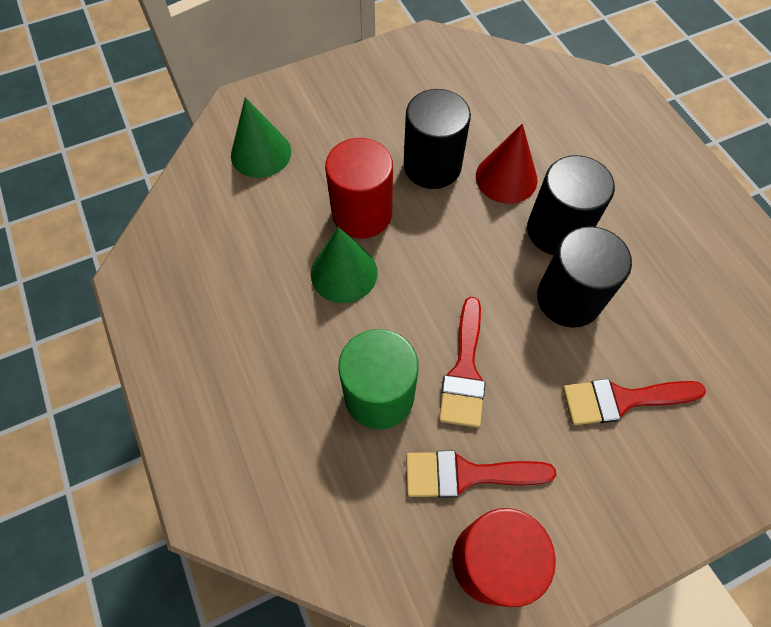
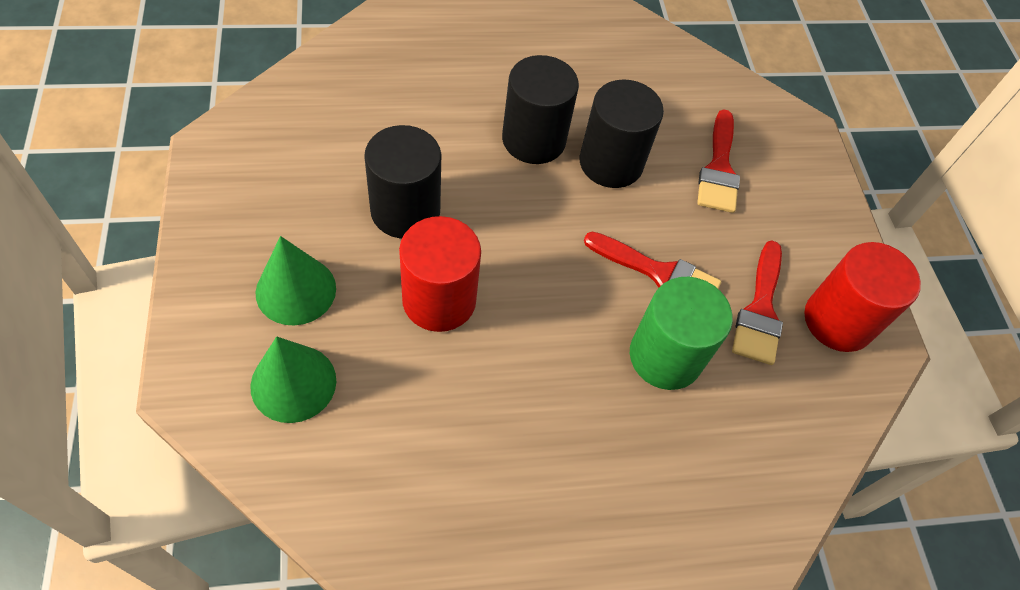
camera: 80 degrees left, 5 degrees down
(344, 273) = (511, 343): green cone -> green cone (296, 290)
(506, 178) = (452, 153): red cone -> none

